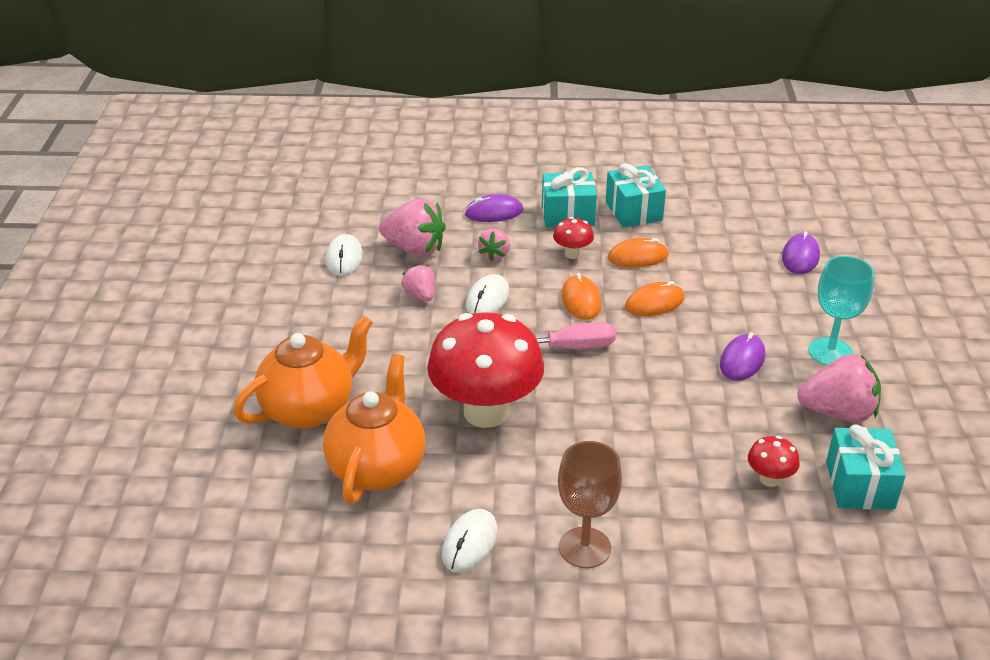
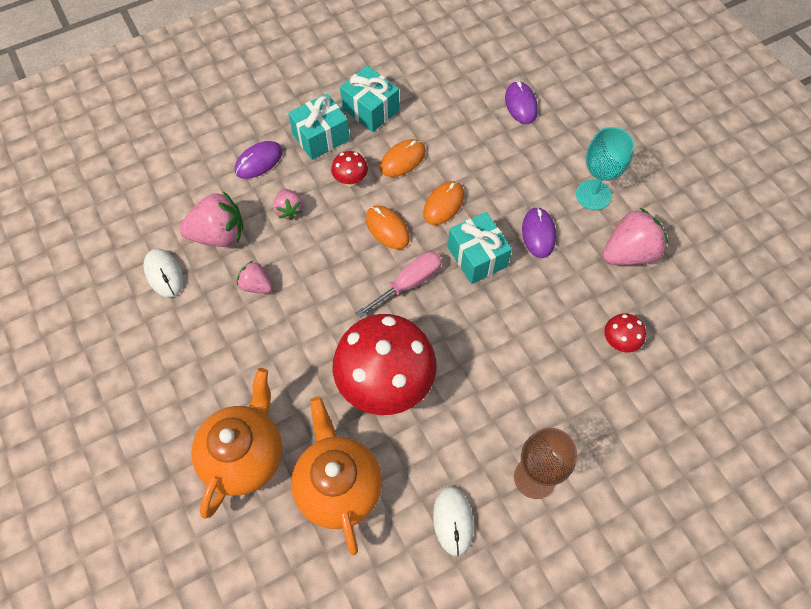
camera: 30 degrees left, 25 degrees up
(487, 299) = (313, 262): white mouse -> none
(860, 485) = (678, 315): turquoise gift -> turquoise gift (477, 257)

